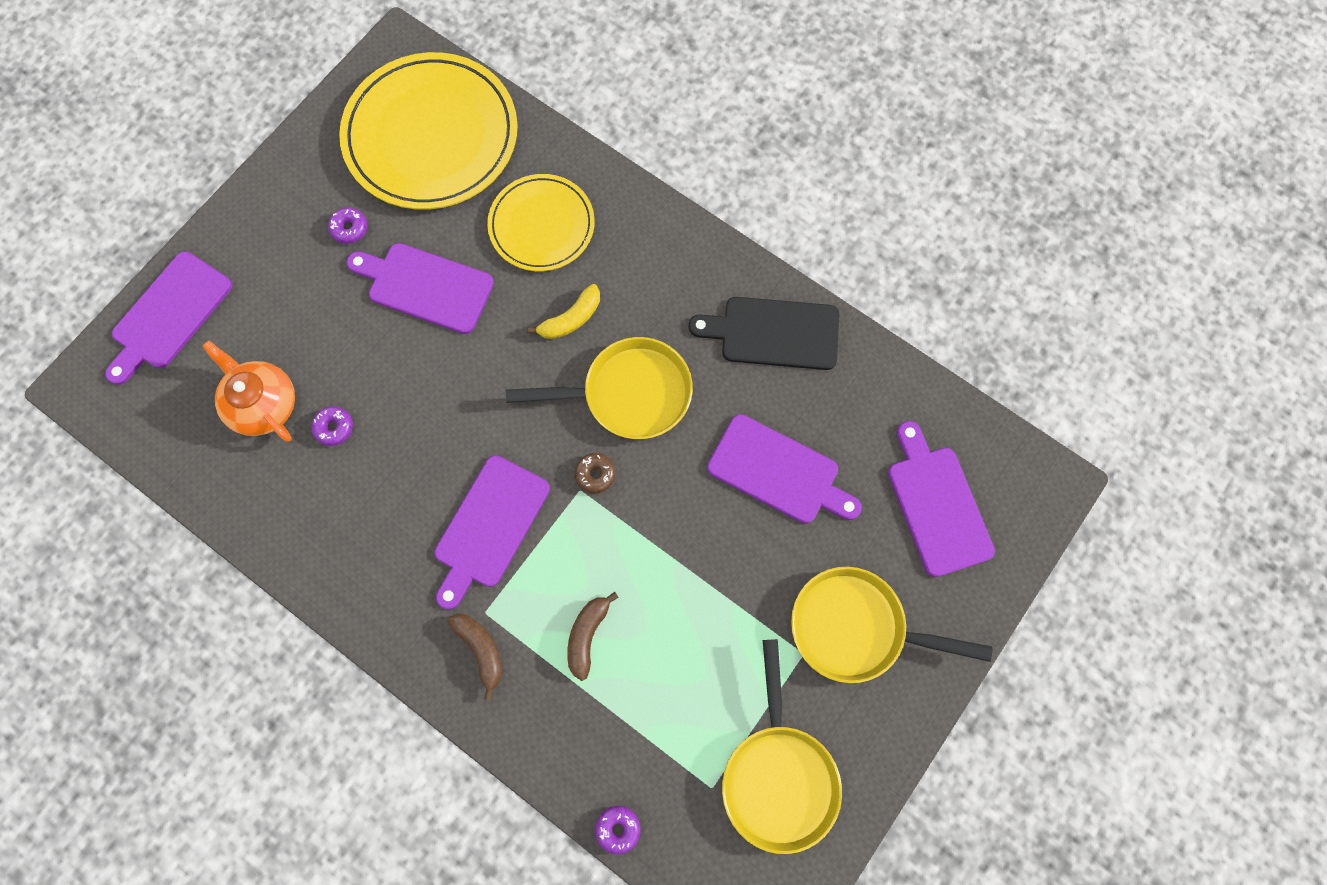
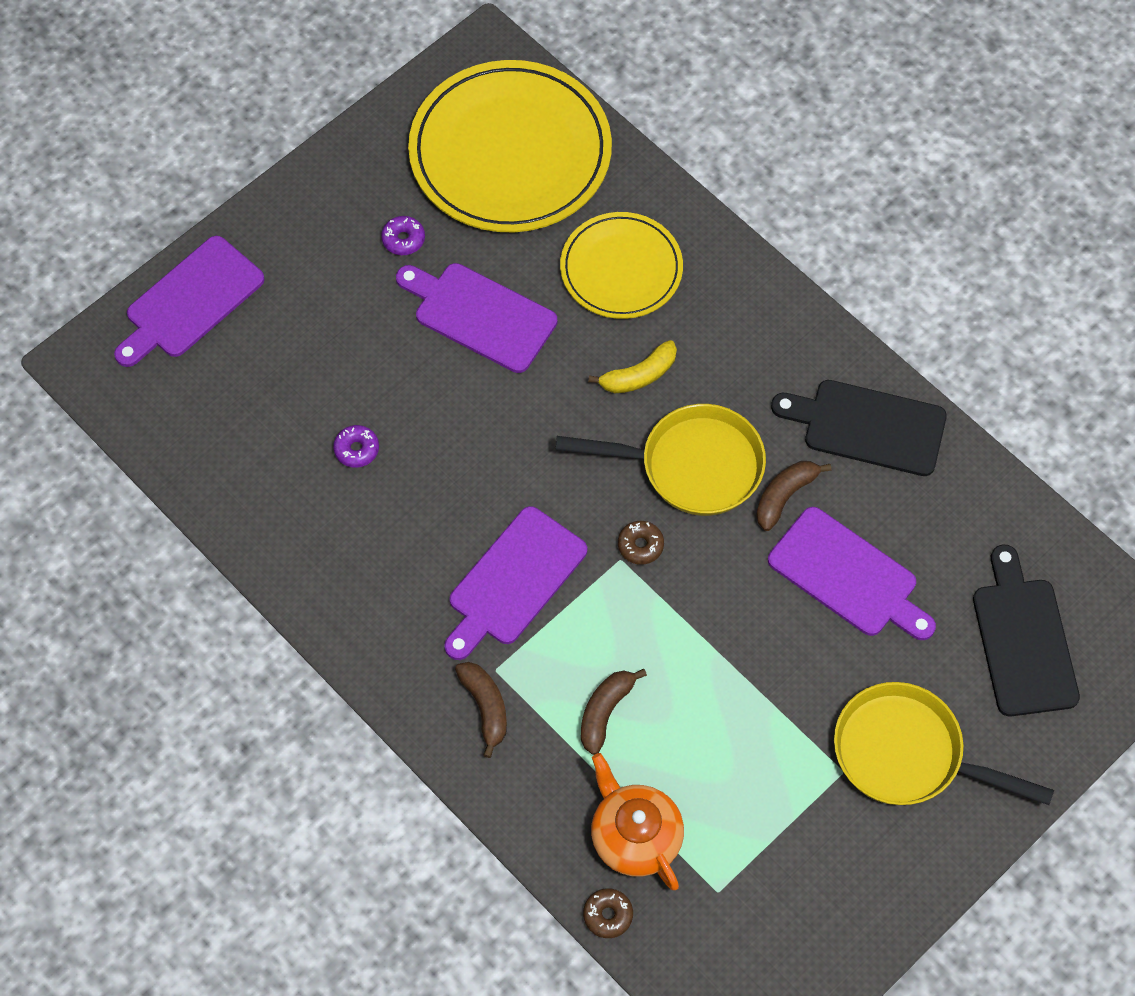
camera: 10 degrees right, 10 degrees down
(263, 403) = (282, 412): orange teapot -> orange teapot (634, 836)
(618, 828) = (608, 915): purple donut -> brown donut
(713, 407) = (785, 496): none -> brown banana
(778, 775) = (794, 891): yellow pan -> none
(937, 504) = (1023, 640): purple cutting board -> black cutting board

